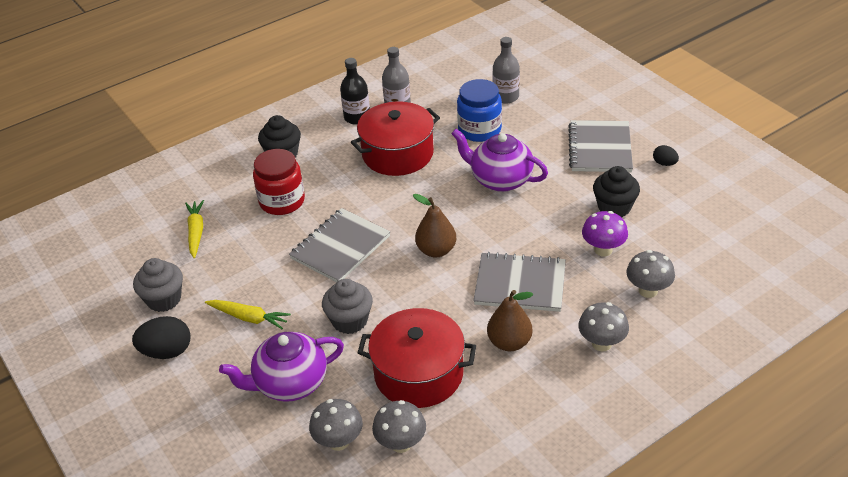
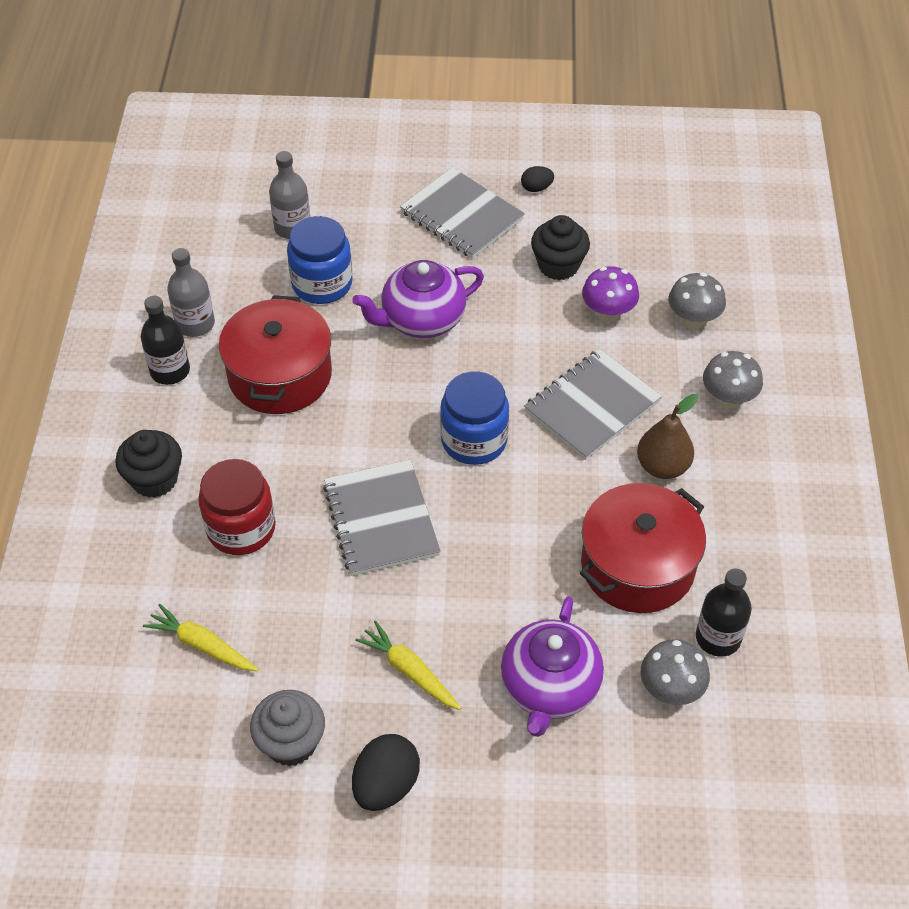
camera: 55 degrees left, 10 degrees up
(249, 318) = (409, 671): yellow carrot -> yellow carrot turned 105 degrees counterclockwise
(350, 321) = (506, 579): grey cupcake -> none
(401, 443) = (718, 638): grey mushroom -> black bottle
(436, 250) = (474, 440): brown pear -> blue jar

